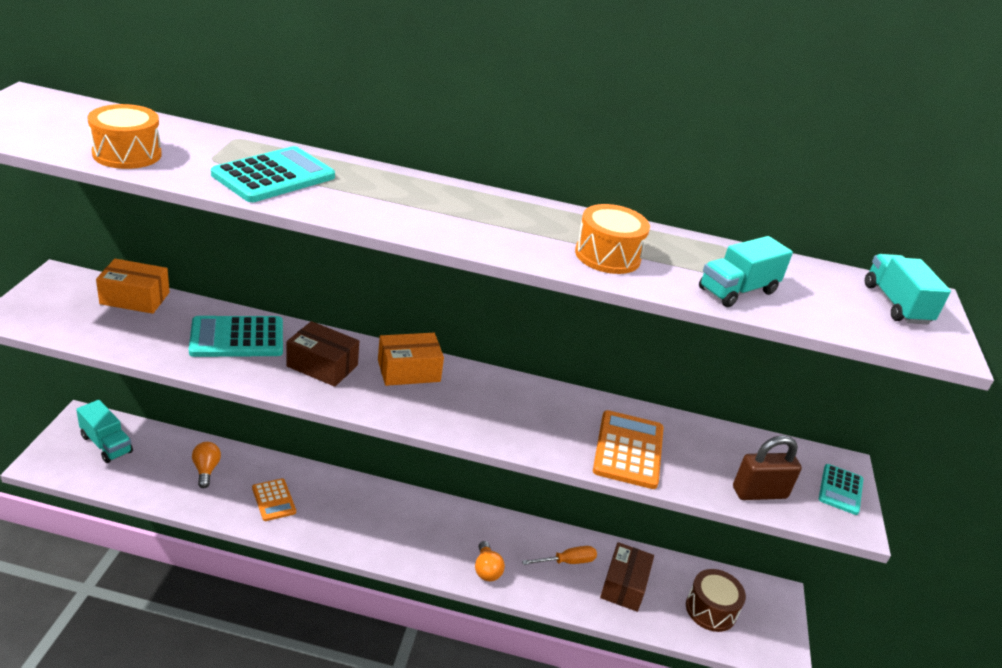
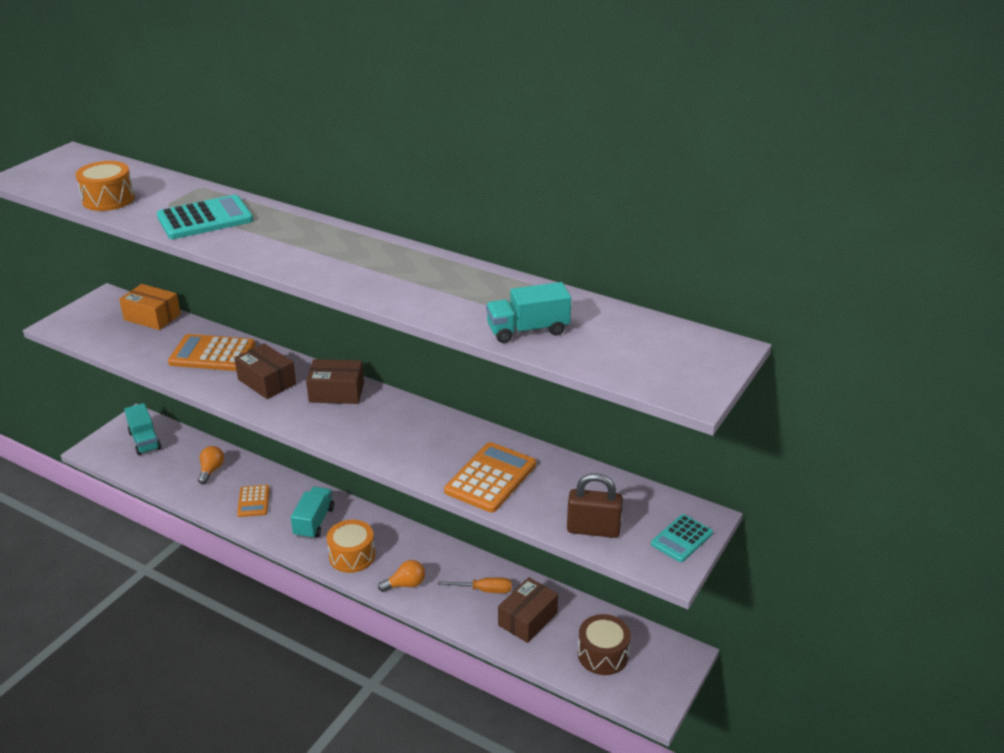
camera: 25 degrees right, 0 degrees up
(237, 338) = (212, 354): turquoise calculator -> orange calculator
(409, 371) = (336, 392): orange box -> brown box
(486, 570) = (405, 584): orange light bulb -> orange light bulb turned 120 degrees counterclockwise
(607, 256) = (432, 294): orange drum -> orange drum (352, 556)
(895, 304) = (683, 353): turquoise truck -> turquoise truck (314, 522)

